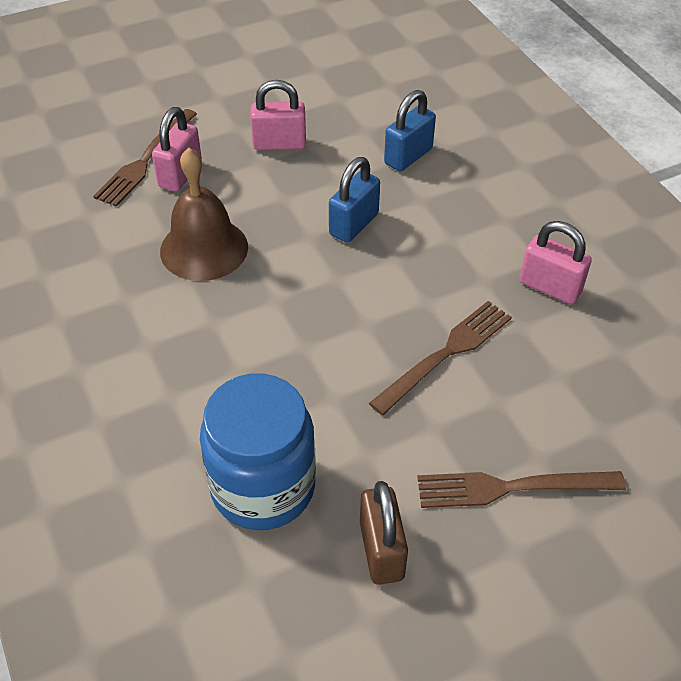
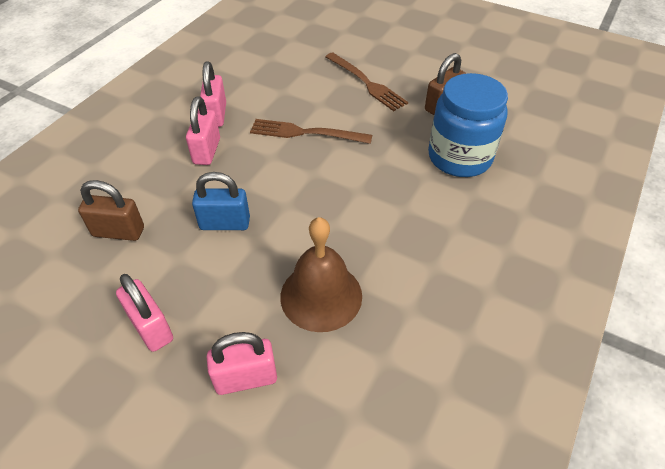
camera: 125 degrees left, 0 degrees up
(145, 160) = (245, 426): brown fork -> none
(408, 156) = (118, 232): blue padlock -> brown padlock
(482, 253) = (207, 151): none -> pink padlock

